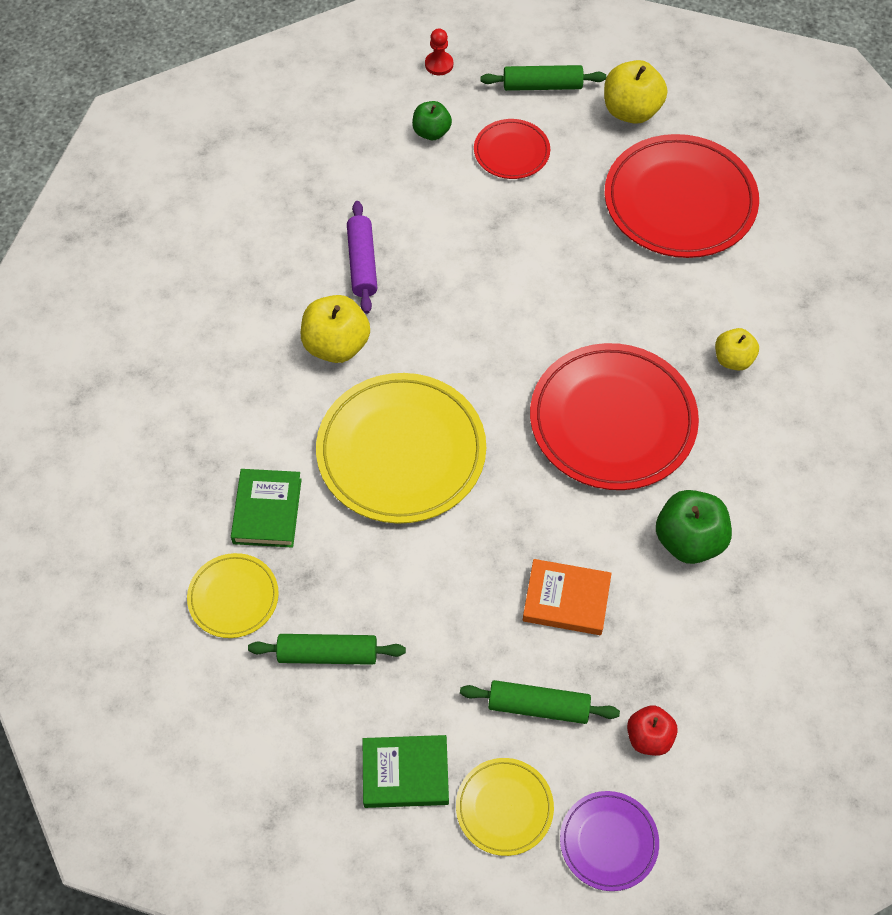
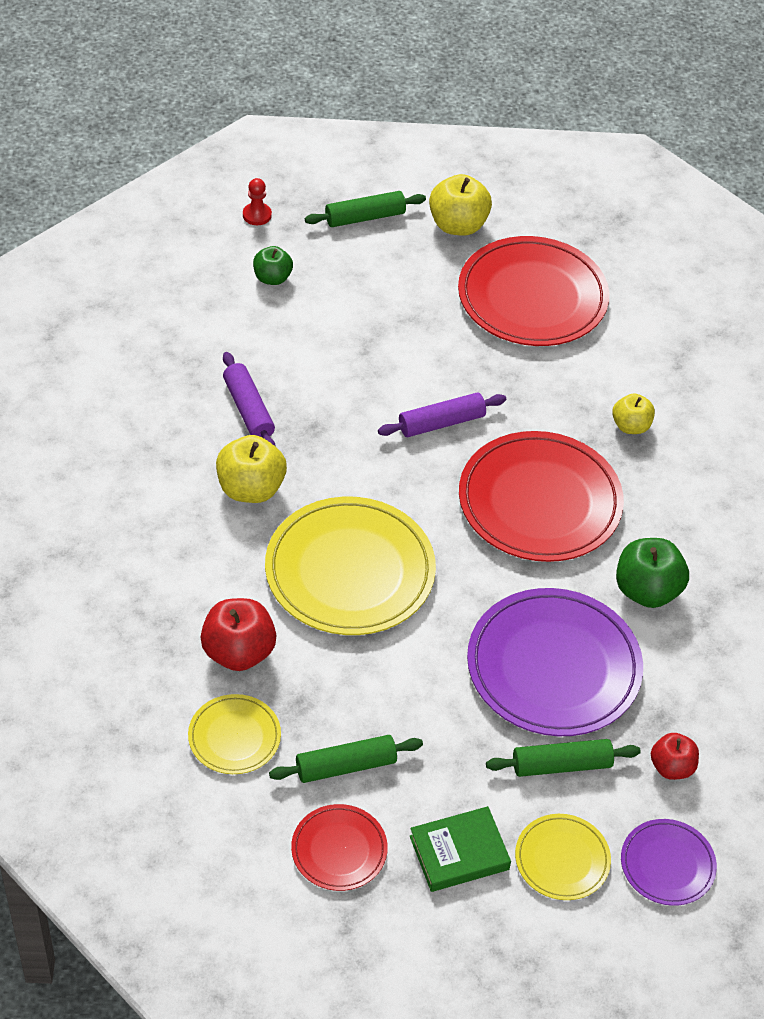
camera: 20 degrees left, 10 degrees down
(267, 511) = (238, 652): green book -> red apple
(511, 152) = (357, 282): red plate -> red plate (339, 850)
(543, 316) = (441, 423): none -> purple rolling pin
(566, 600) = (553, 667): orange book -> purple plate

